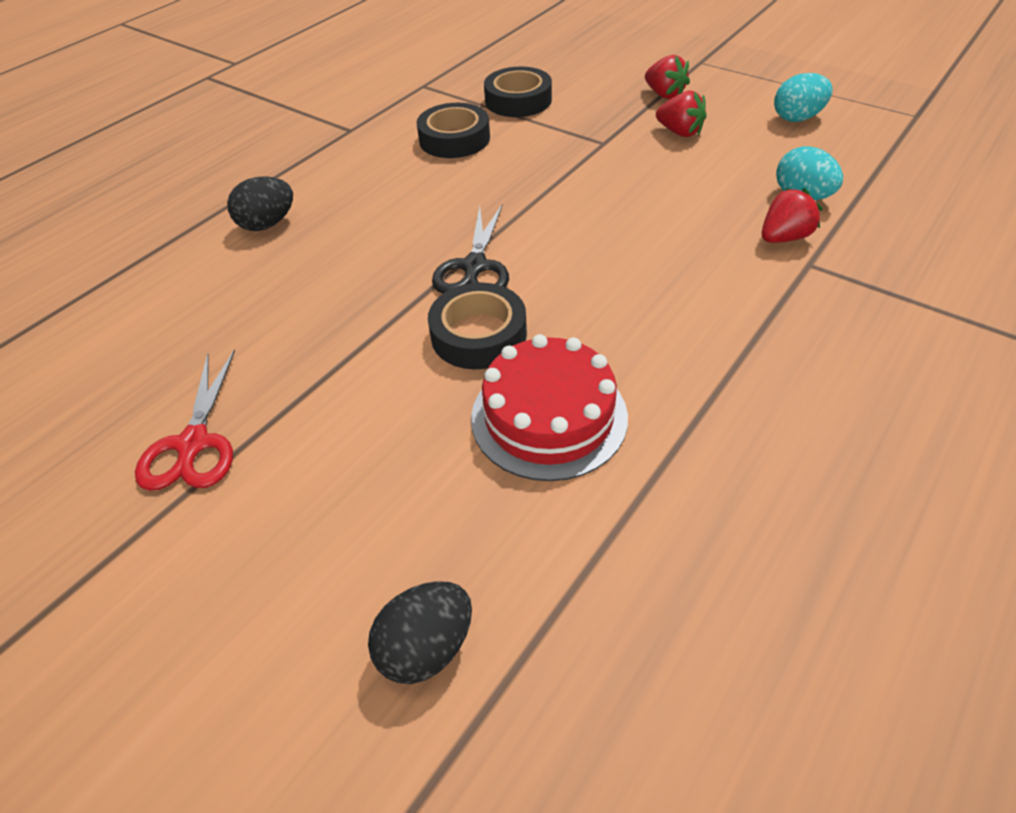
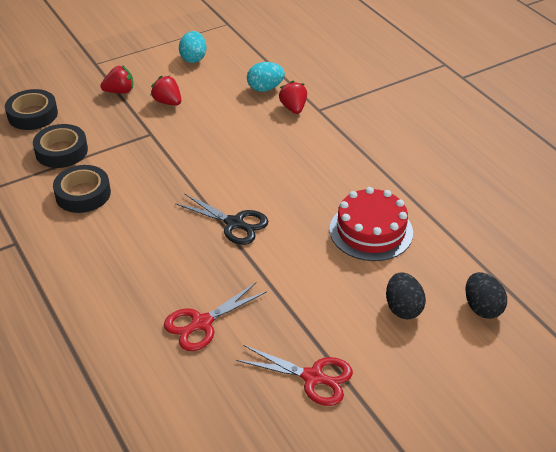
camera: 70 degrees left, 5 degrees down
(267, 224) = (108, 311): black egg -> black egg (403, 308)
(269, 302) = (201, 323): none -> red scissors
(478, 334) = (295, 238): black tape -> black tape (32, 115)
(679, 132) = (168, 102): red strawberry -> red strawberry turned 105 degrees counterclockwise

